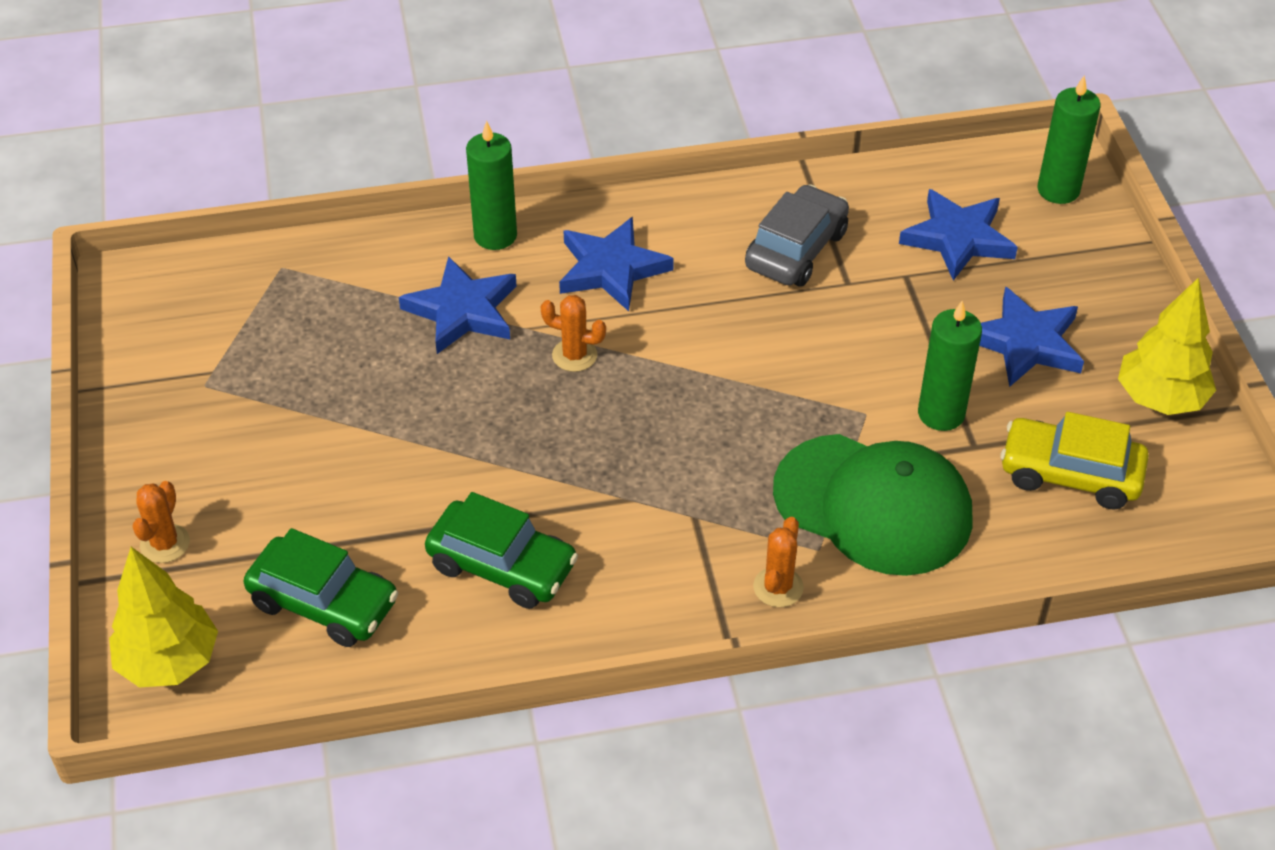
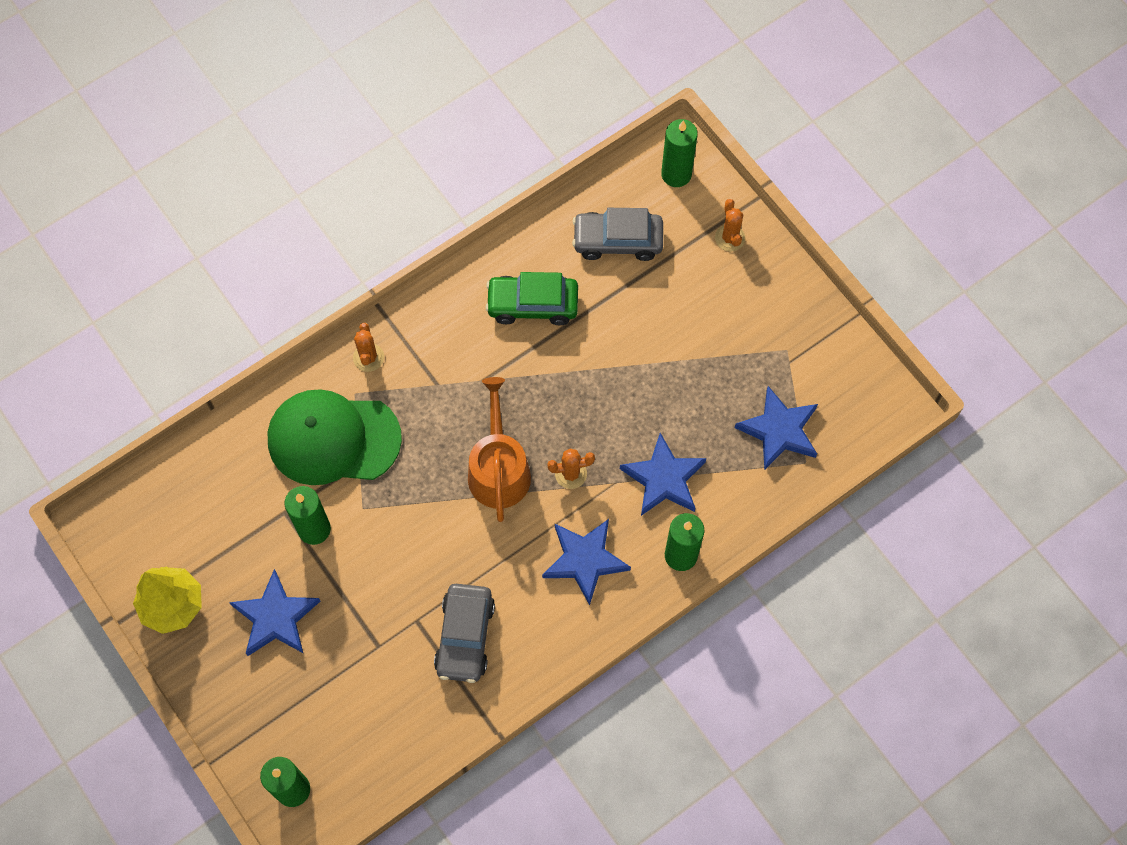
camera: 155 degrees right, 20 degrees up
(169, 662) = (676, 174): yellow tree -> green candle
(324, 603) = (617, 240): green car -> grey car
(664, 392) = (498, 469): none -> orange watering can
(958, 238) = (353, 701): blue star -> blue star (779, 430)
(1070, 474) = (218, 515): yellow car -> none

